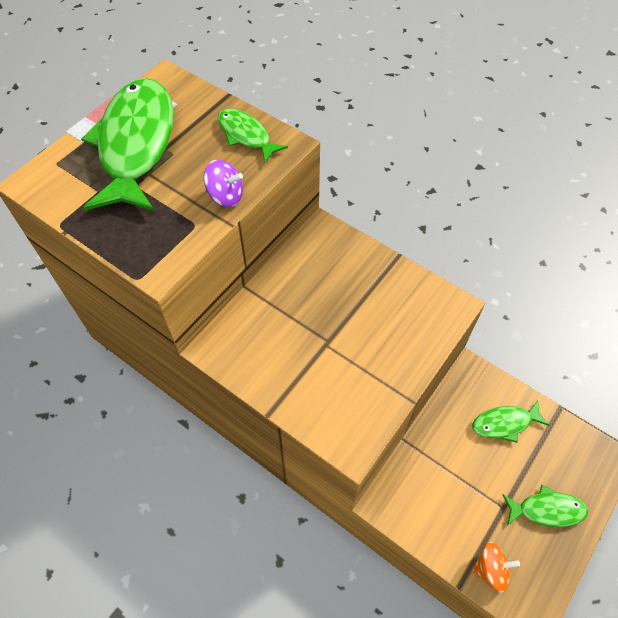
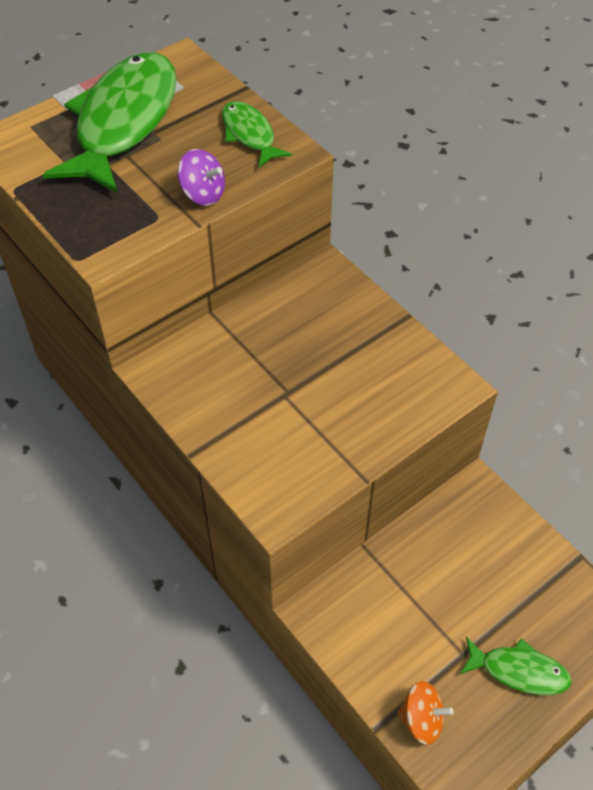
camera: 15 degrees right, 5 degrees down
(504, 423) = (499, 558): green fish -> none

